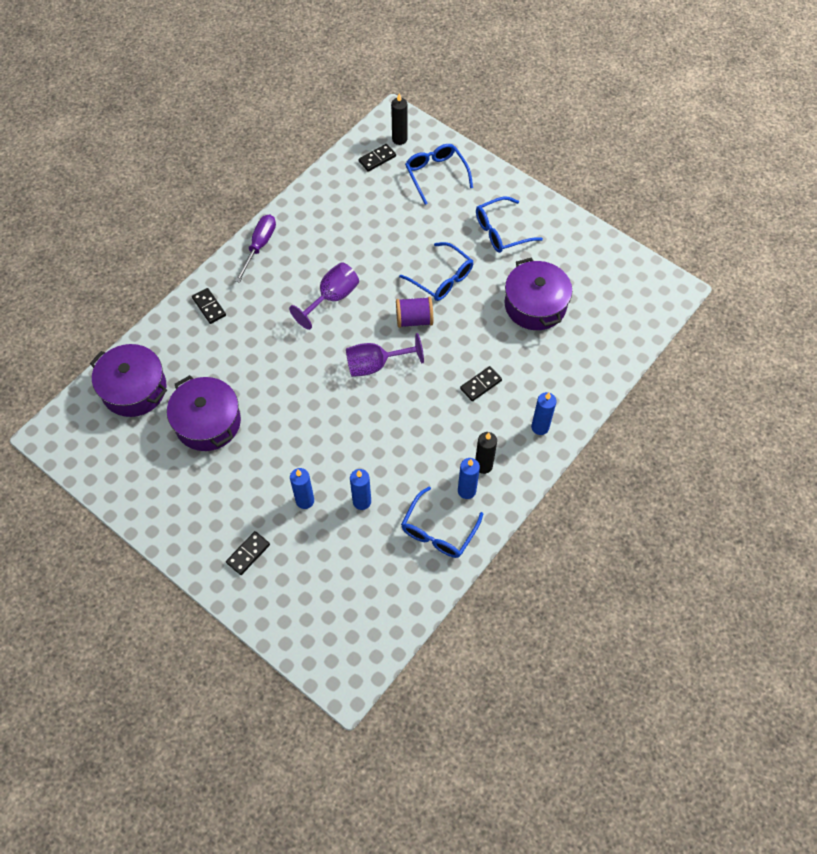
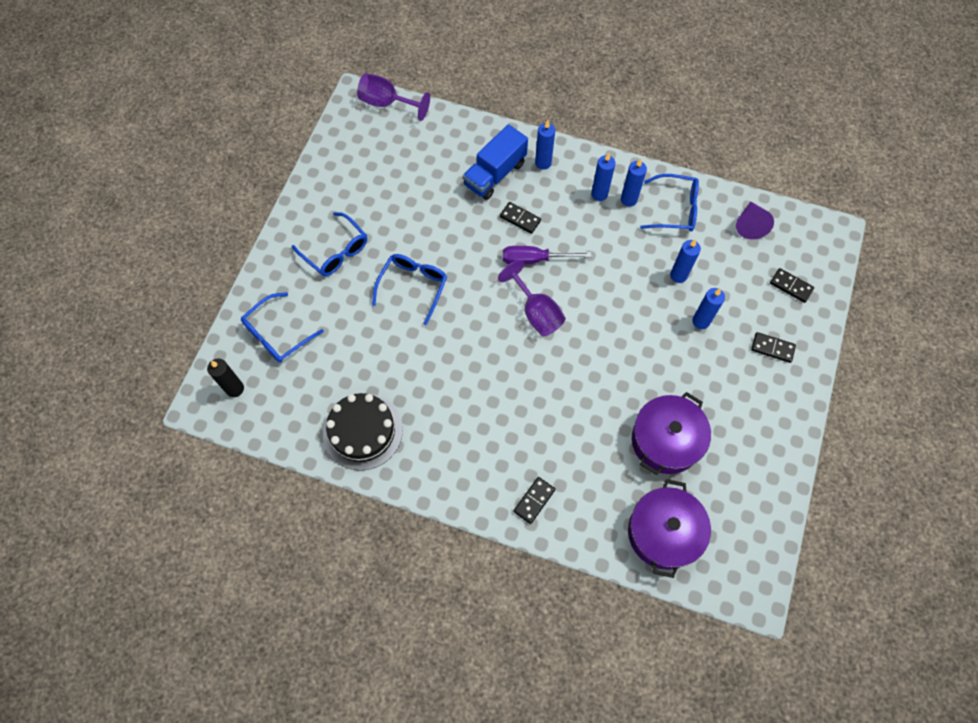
camera: 110 degrees left, 5 degrees up
(259, 246) = (435, 481): purple screwdriver -> purple screwdriver (535, 259)
(324, 210) = (362, 431): none -> black cake
(332, 298) = (474, 380): purple goblet -> purple goblet (387, 103)
(377, 159) = (271, 402): black domino -> black domino (791, 286)
(391, 598) = (750, 225): none -> purple cone
(414, 320) = (471, 295): purple spool -> none
(483, 465) = (599, 194): black candle -> blue candle
(535, 305) = (415, 199): purple pot -> none
(541, 380) = (495, 174): none -> blue truck

